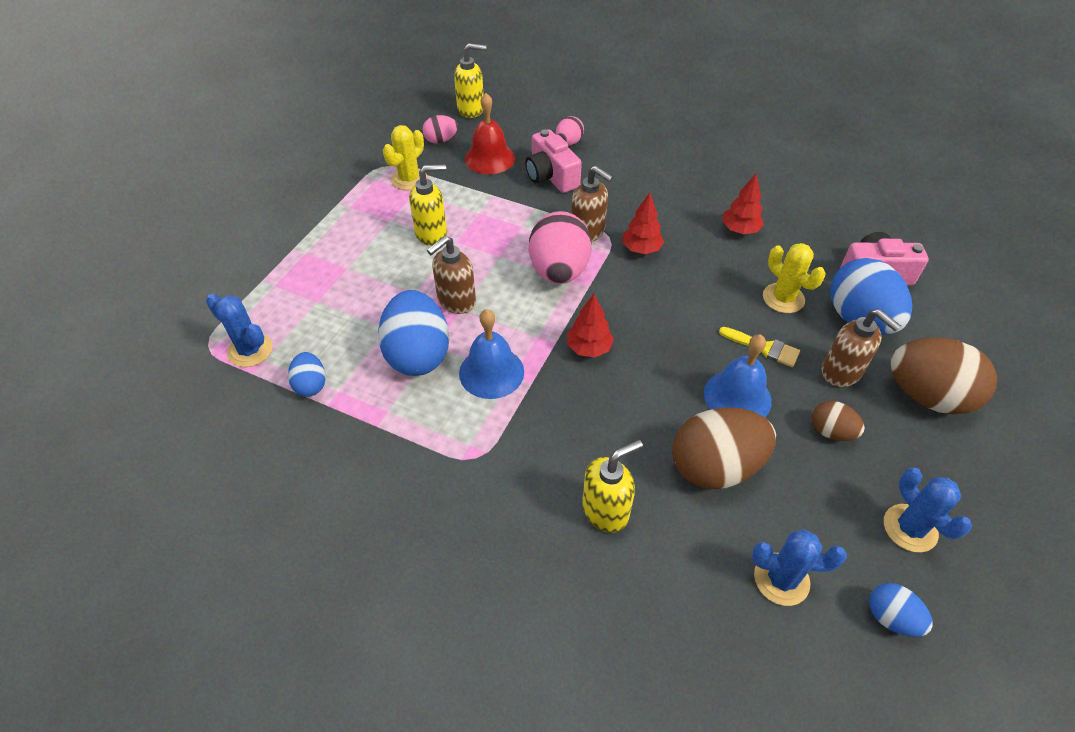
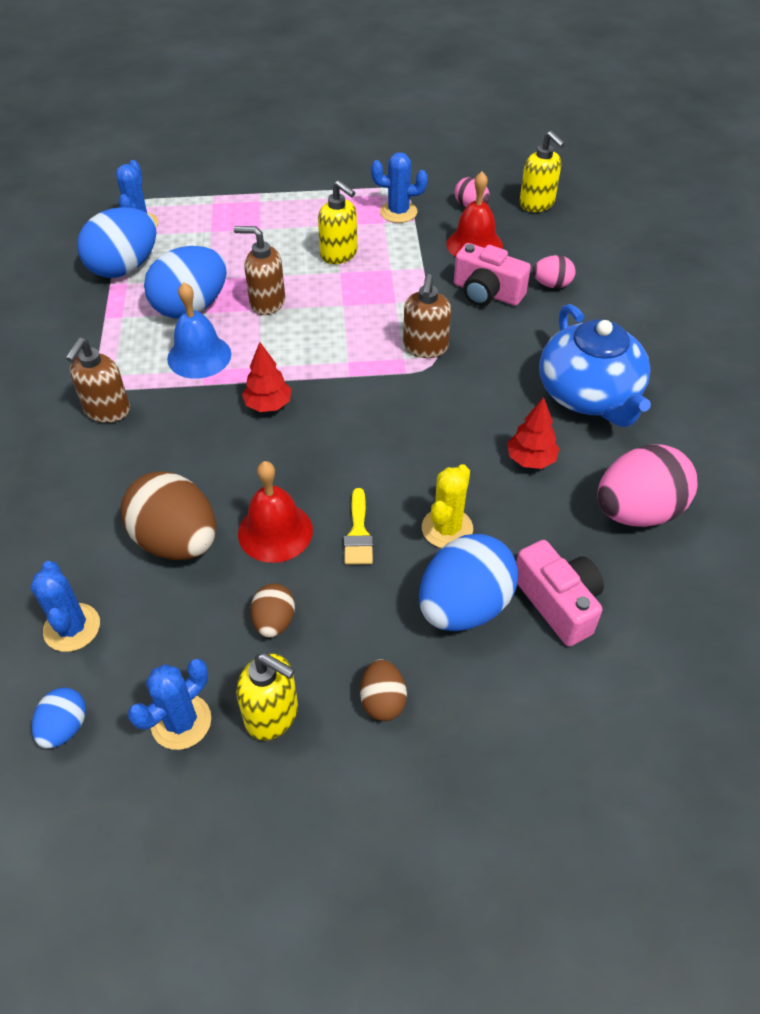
camera: 60 degrees right, 0 degrees up
(311, 385) = (124, 268): blue egg -> blue egg, size x1.97
(409, 179) = (398, 212): yellow cactus -> blue cactus
(551, 176) = (487, 293): pink camera -> pink camera turned 90 degrees counterclockwise
(559, 271) = (354, 349): pink egg -> pink egg (637, 511)
(606, 510) = (89, 482): yellow soap dispenser -> yellow soap dispenser (272, 715)
(641, 249) = (432, 393): red tree -> none
(694, 177) = (589, 395): none -> blue teapot
(737, 397) = (275, 531): blue bell -> red bell
(841, 372) = (367, 610): brown soap dispenser -> brown soap dispenser (107, 410)
(927, 396) = (383, 701): brown egg -> brown egg, size x0.51

